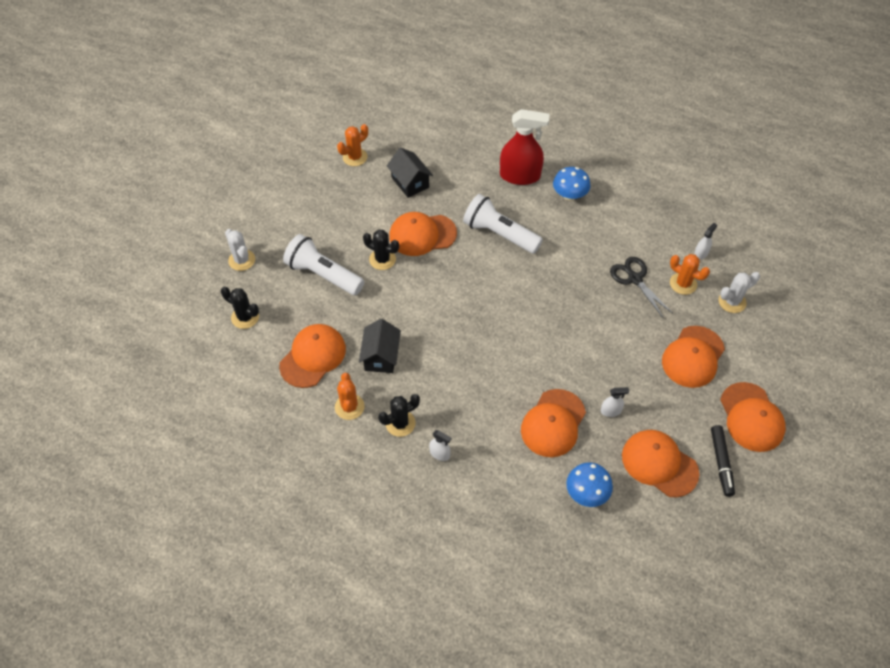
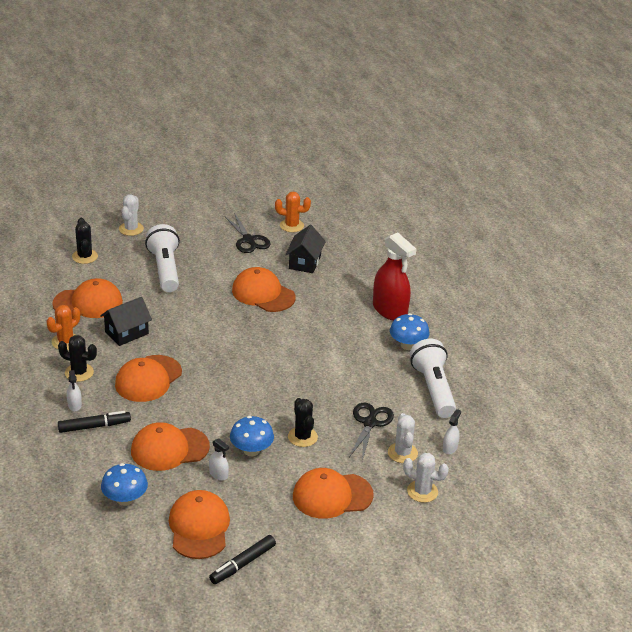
camera: 45 degrees right, 20 degrees down
(344, 196) = (248, 240): none -> black scissors
(382, 259) = (214, 288): black cactus -> black cactus (302, 437)
(480, 457) = (94, 426): none -> black marker
(499, 234) = (316, 330): white flashlight -> white flashlight (433, 389)
(601, 371) = (251, 450): none -> blue mushroom
(683, 284) = (402, 453): orange cactus -> white cactus
(701, 254) = (450, 448): white spray bottle -> white spray bottle turned 60 degrees counterclockwise
(751, 417) = (312, 561): orange cap -> orange cap (148, 379)

